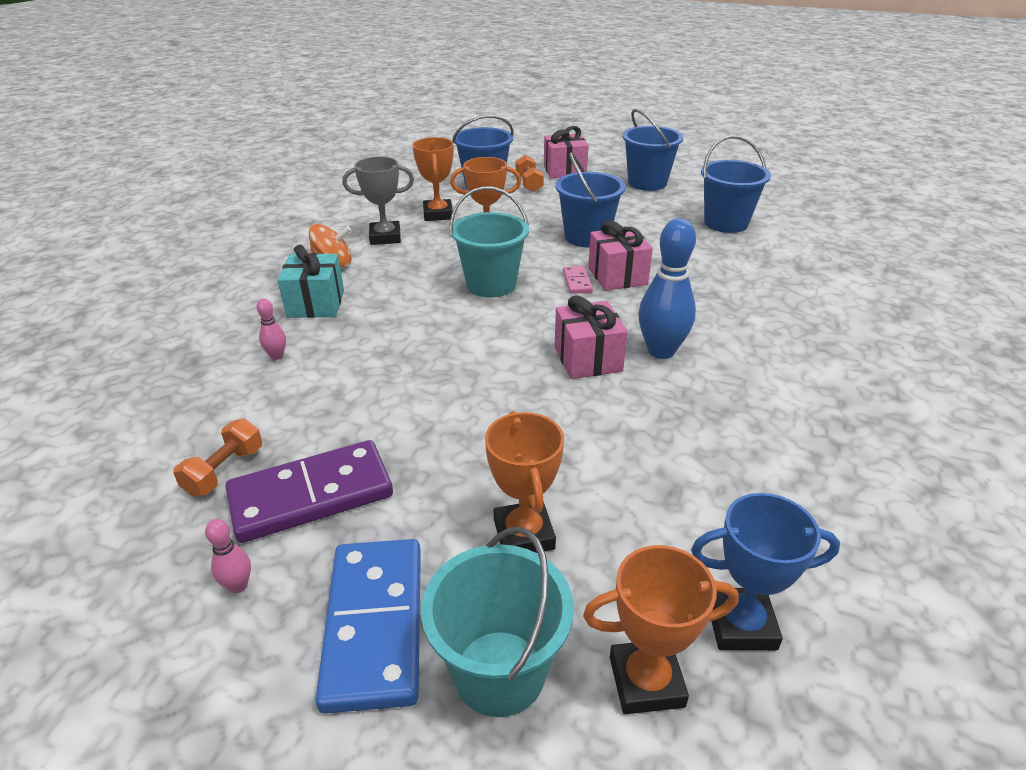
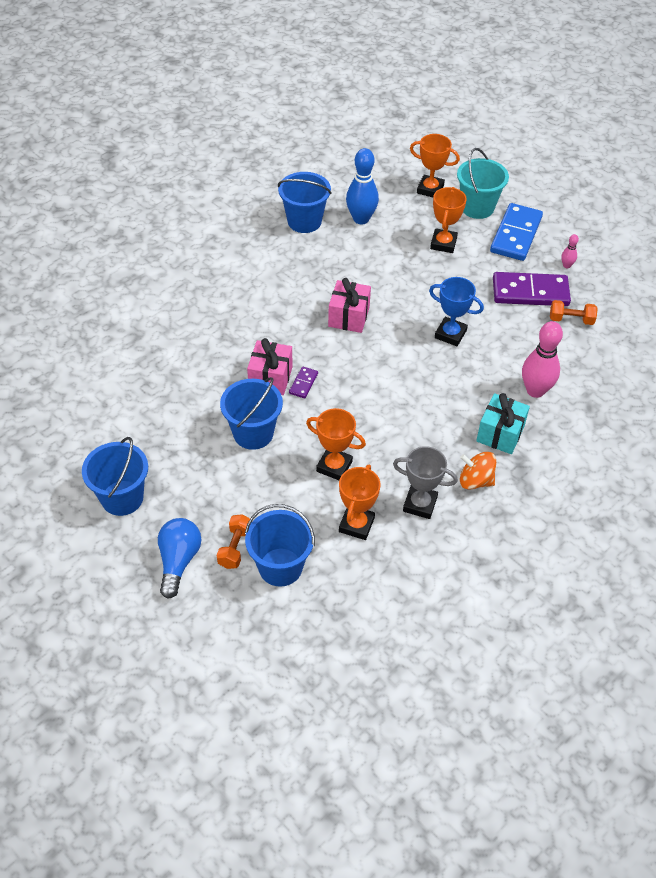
camera: 155 degrees left, 15 degrees up
(224, 471) = (571, 319): orange dumbbell -> orange dumbbell turned 45 degrees clockwise
(277, 356) = (535, 390): pink bowling pin -> pink bowling pin, size x2.16
(491, 284) = (366, 405): turquoise bucket -> none
(564, 171) = (178, 561): pink gift -> blue light bulb
(577, 282) = (303, 383): pink domino -> purple domino
(661, 351) = (302, 306): blue bowling pin -> blue bowling pin (361, 219)
(726, 223) = (126, 405): blue bucket -> blue bucket (304, 221)
(740, 624) = (385, 190): blue trophy -> blue trophy (450, 334)

